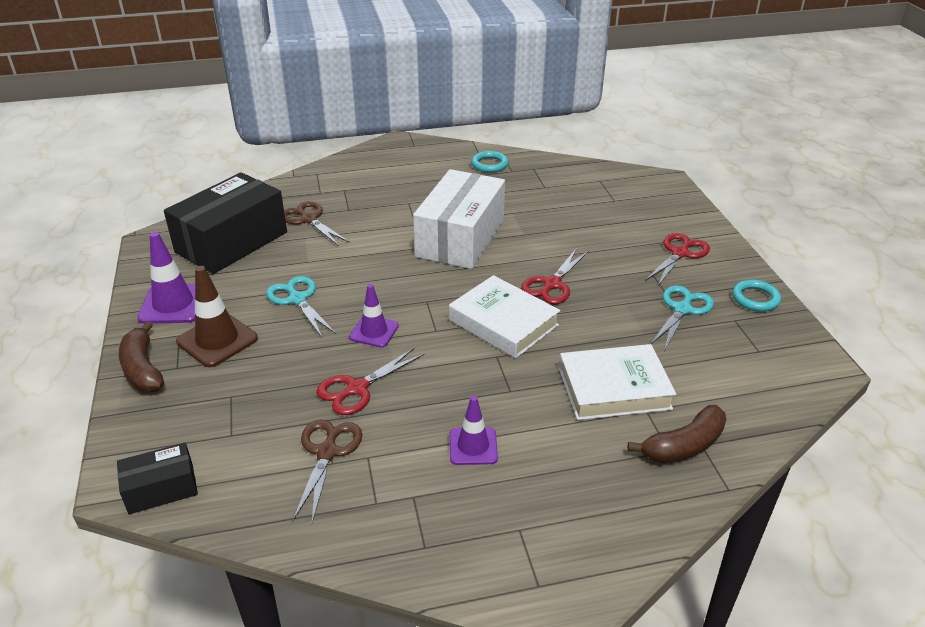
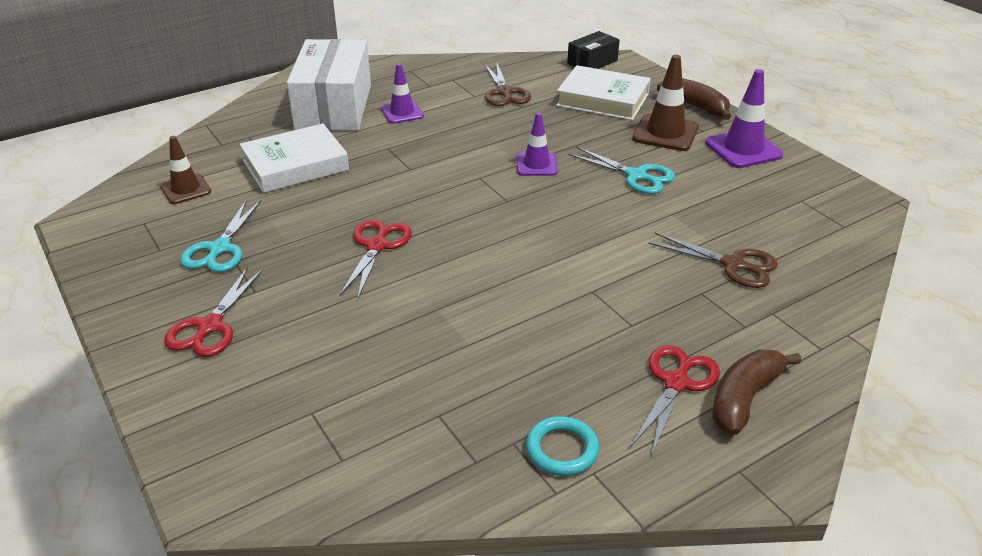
camera: 160 degrees right, 0 degrees up
(231, 242) = (781, 216): black box -> none
(357, 388) = (515, 126): red scissors -> red scissors (676, 383)
(460, 238) = (518, 282): white box -> white box (334, 107)
(503, 322) = (416, 196): white book -> white book (603, 100)
(683, 446) = (236, 141): brown banana -> brown banana (744, 398)
(728, 382) = (186, 189): none -> brown traffic cone
(755, 298) = (124, 280): turquoise ring -> none

